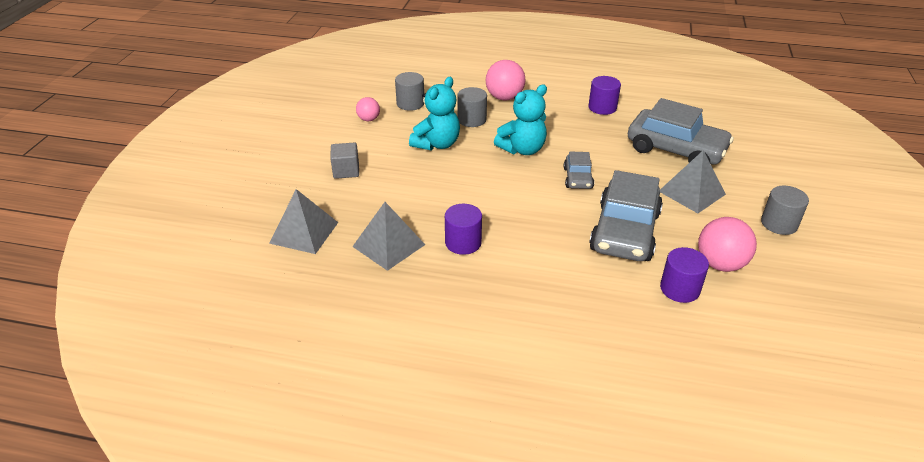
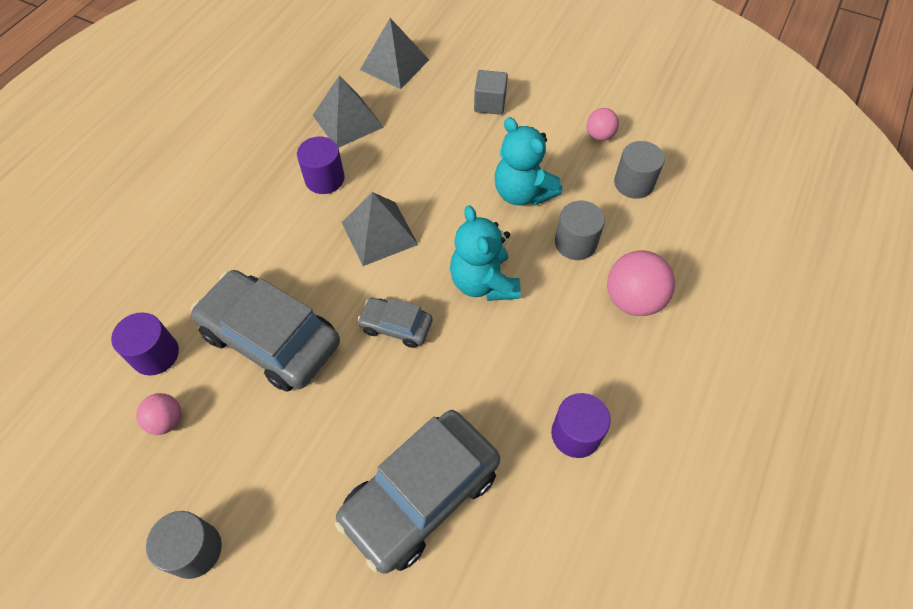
camera: 105 degrees right, 20 degrees up
(691, 192) = (310, 461): grey pyramid -> grey pyramid (379, 233)
(720, 264) = (166, 421): pink ball -> pink ball, size x0.58

